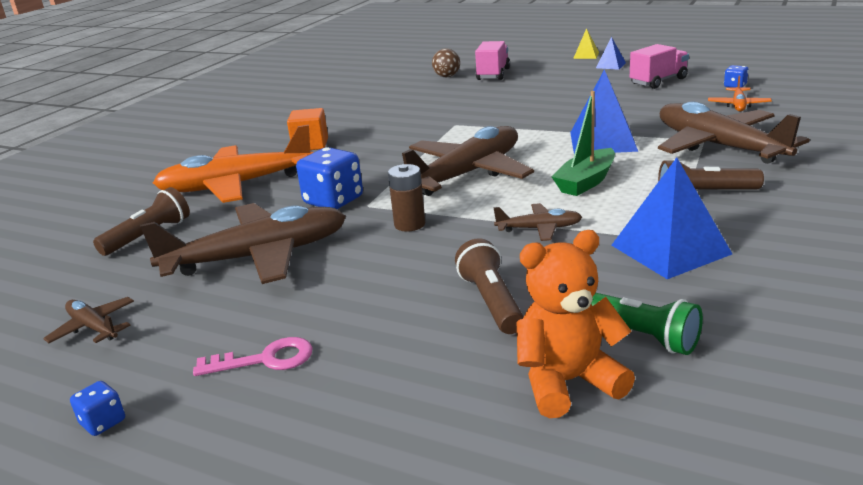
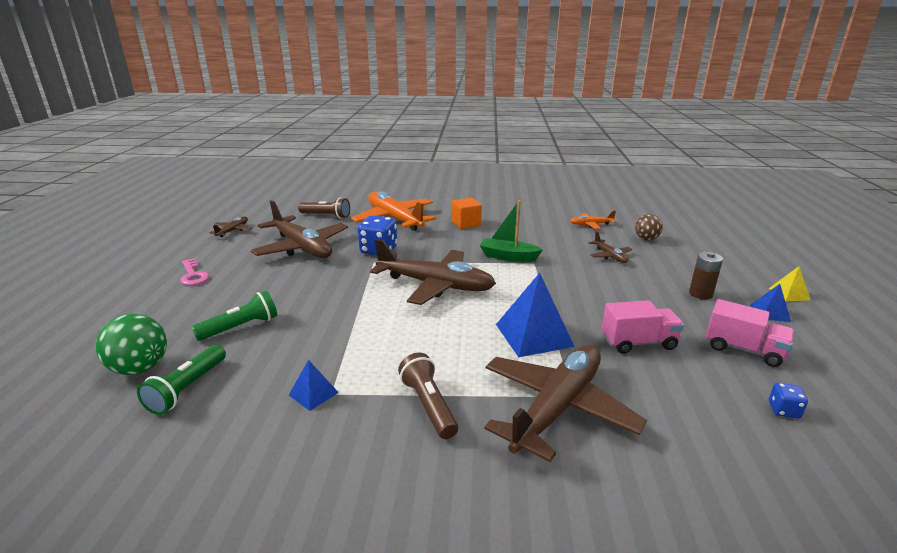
camera: 65 degrees right, 0 degrees up
(103, 422) = (154, 254): blue dice -> none
(409, 224) = (347, 280): brown battery -> brown battery (700, 294)
(491, 301) = (241, 327): brown flashlight -> green flashlight
(493, 74) = (672, 257): pink truck -> pink truck (638, 342)
(539, 229) = (345, 329): brown plane -> brown plane (609, 256)
(567, 382) = (140, 368): orange teddy bear -> green ball
(586, 182) = (437, 338): green boat -> green boat (508, 256)
(670, 249) = (313, 393): blue pyramid -> blue pyramid, size x0.51
(738, 105) = (708, 416): orange plane -> orange plane (591, 225)

